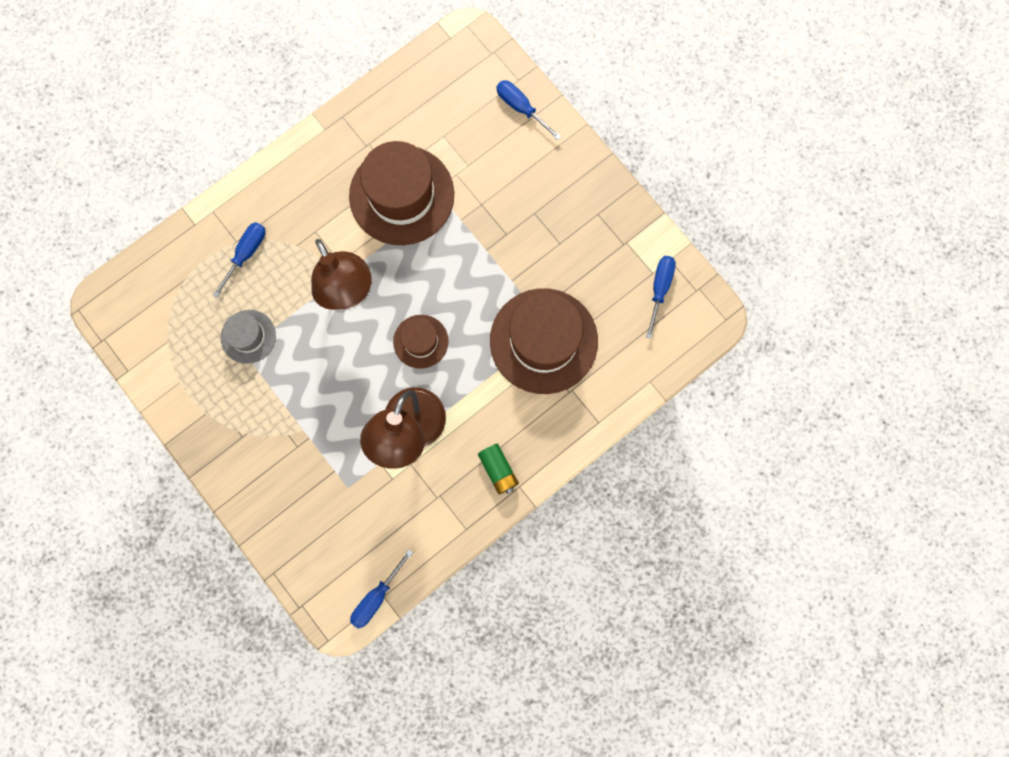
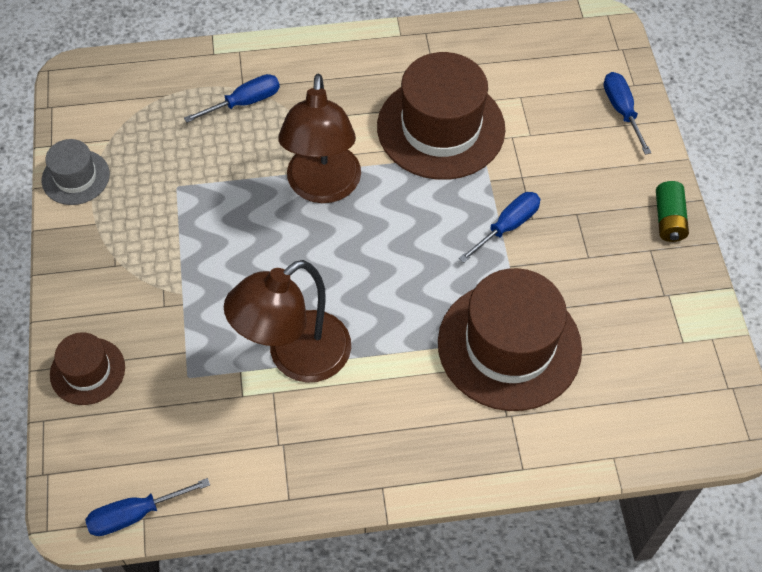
camera: 30 degrees right, 20 degrees down
(248, 336) = (191, 176): grey hat -> grey hat (75, 177)
(420, 341) = (369, 273): brown hat -> brown hat (87, 371)
(498, 470) = (369, 455): green battery -> green battery (668, 219)
(659, 289) = (682, 363): blue screwdriver -> blue screwdriver (507, 227)

